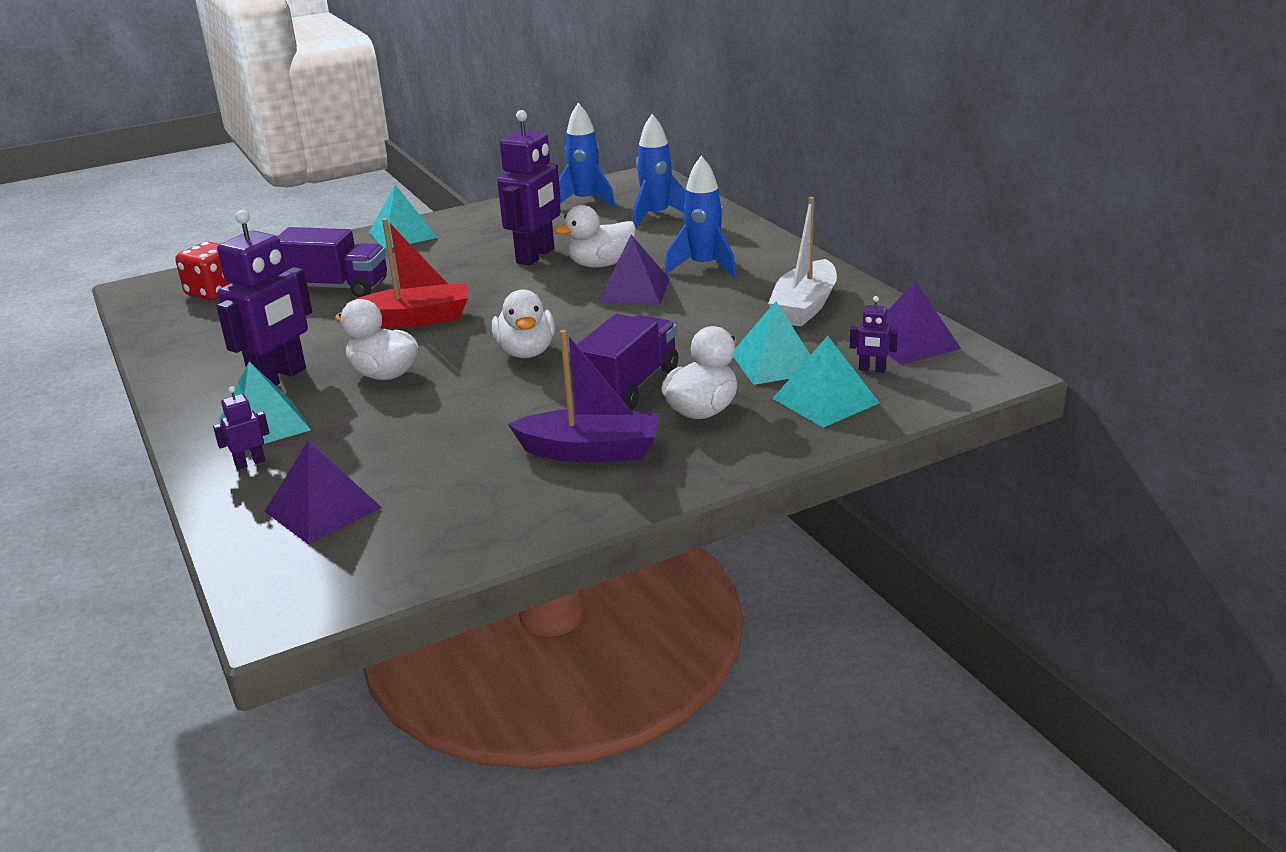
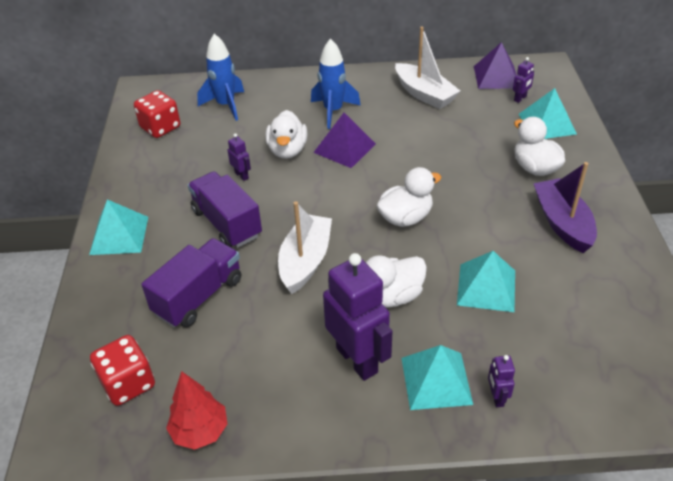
camera: 65 degrees left, 15 degrees up
(167, 334) = (200, 431): none -> red tree
(323, 509) = (584, 364): purple pyramid -> none
(415, 319) = (305, 261): red boat -> white boat
(526, 352) = (405, 218): white duck -> white duck turned 45 degrees counterclockwise
(536, 256) = (242, 175): purple robot -> purple robot, size x0.44
(585, 202) = (160, 127): blue rocket -> red dice
(591, 451) = (562, 223): purple boat -> purple boat turned 45 degrees counterclockwise
(629, 386) = (486, 187): purple truck -> purple truck (227, 223)
(775, 363) = (491, 126): turquoise pyramid -> turquoise pyramid (486, 287)

